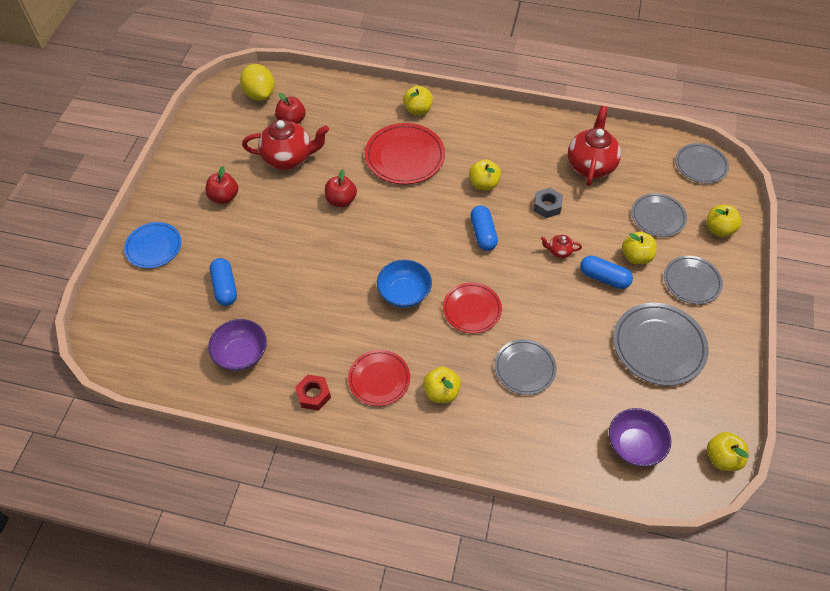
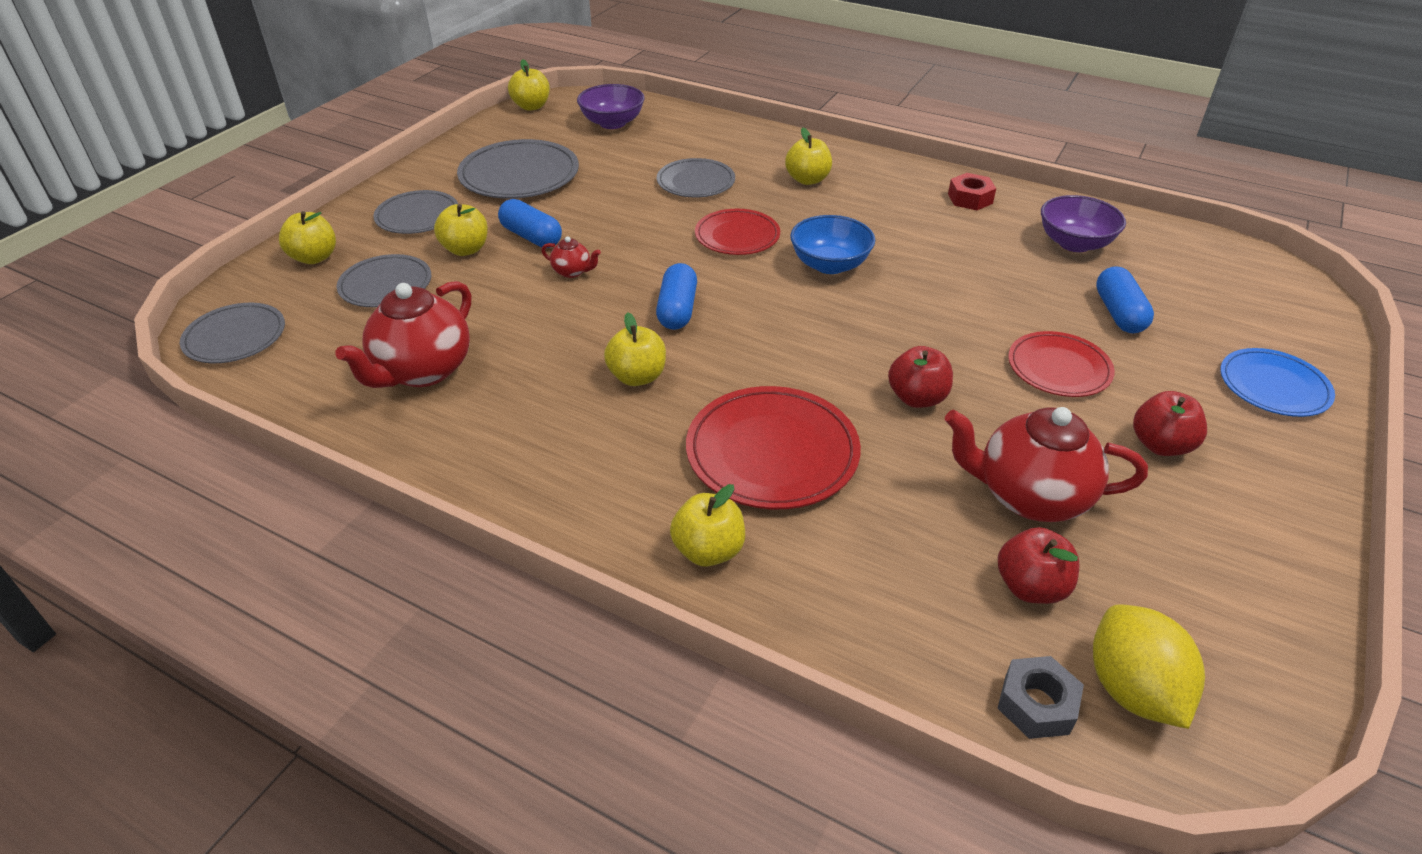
camera: 165 degrees left, 15 degrees down
(379, 379) = (883, 199): red plate -> red plate (1059, 368)
(547, 206) = (548, 327): grey nut -> grey nut (1036, 704)

